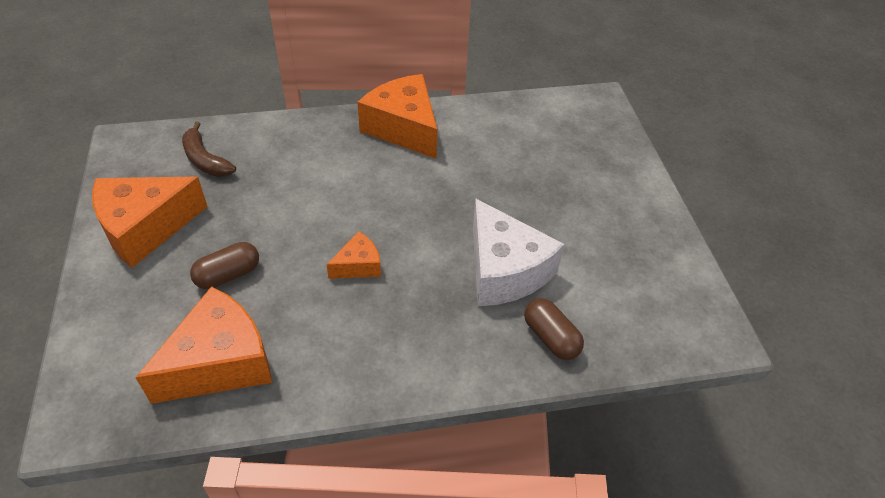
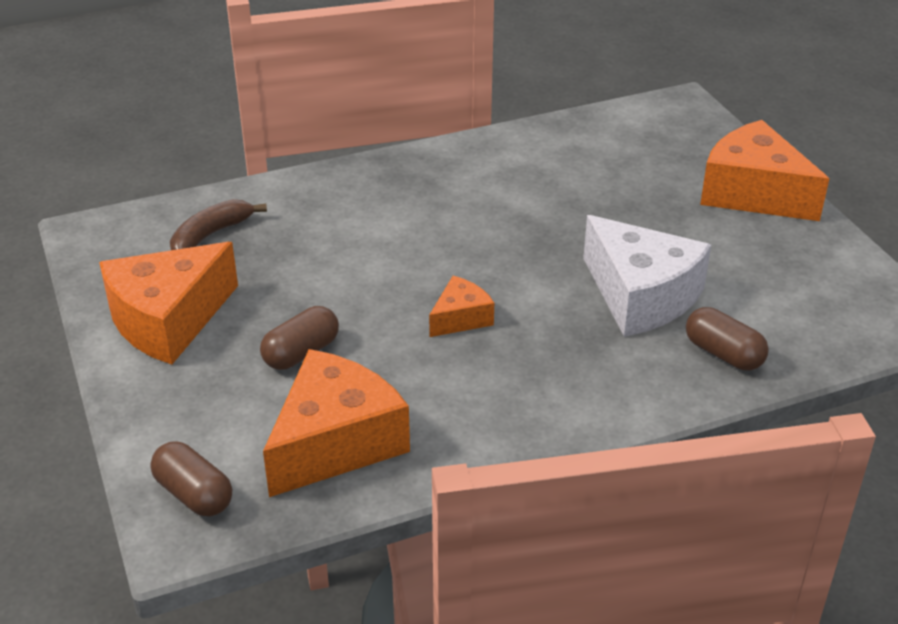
camera: 10 degrees left, 10 degrees down
(97, 389) = (194, 494): none -> brown capsule
(205, 160) = (209, 236): brown banana -> brown banana turned 90 degrees clockwise
(404, 128) = (451, 167): orange cheese -> orange cheese (753, 193)

